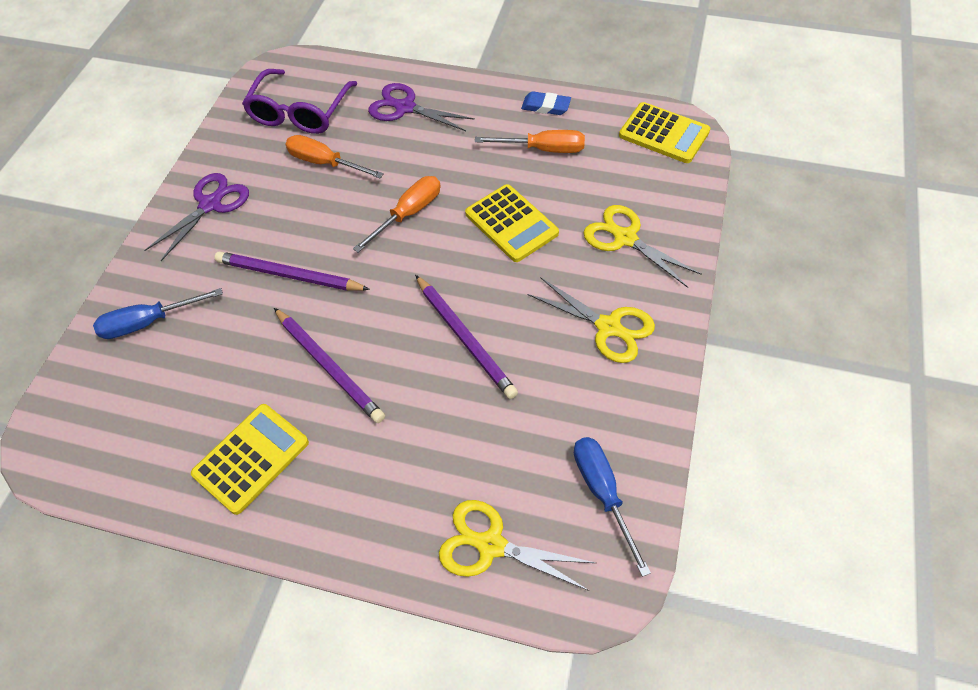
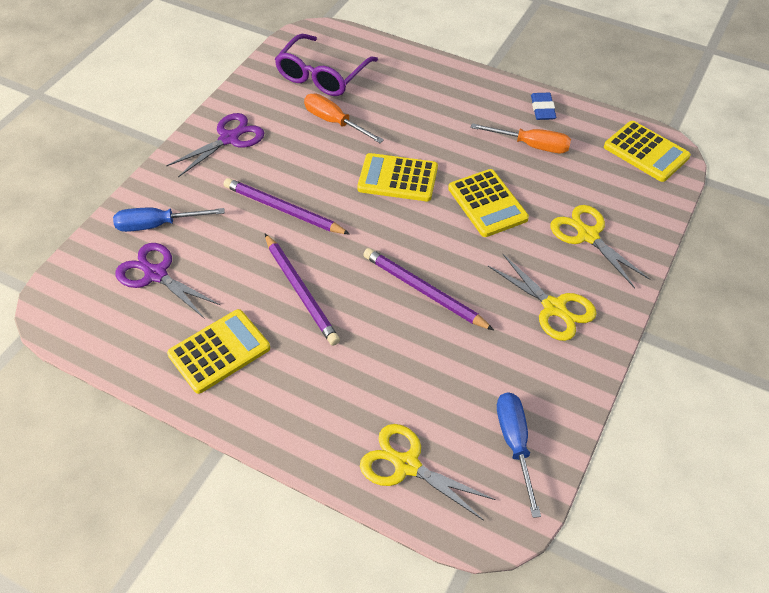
camera: 10 degrees right, 5 degrees down
(405, 108) = (415, 88): purple scissors -> purple scissors (156, 274)
(408, 214) = (397, 178): orange screwdriver -> yellow calculator
(465, 338) = (424, 291): purple pencil -> purple pencil turned 150 degrees clockwise
(546, 106) = (542, 109): blue eraser -> blue eraser turned 60 degrees clockwise

